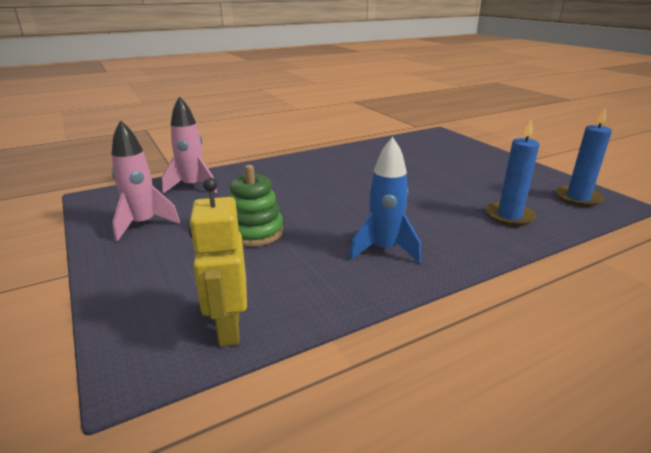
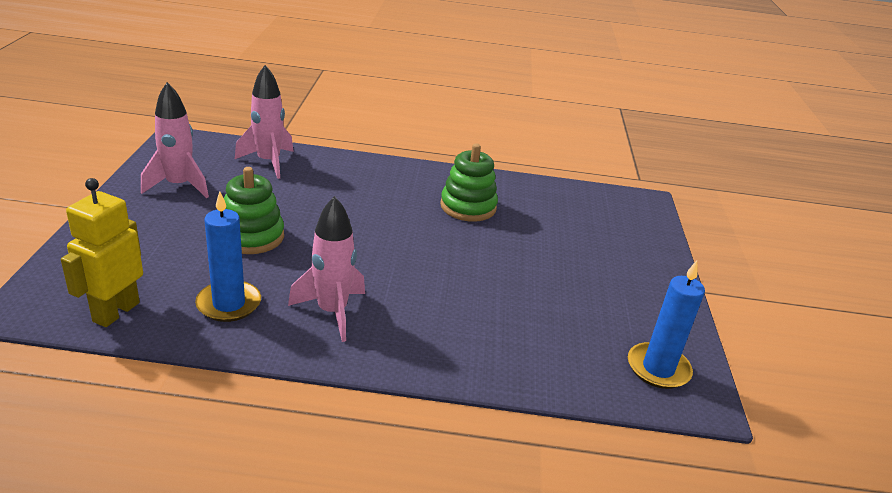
camera: 30 degrees right, 5 degrees up
(360, 165) = (468, 207): none -> green stacking toy
(384, 250) = (332, 312): blue rocket -> pink rocket
(509, 216) = (525, 345): blue candle -> blue candle (229, 304)

